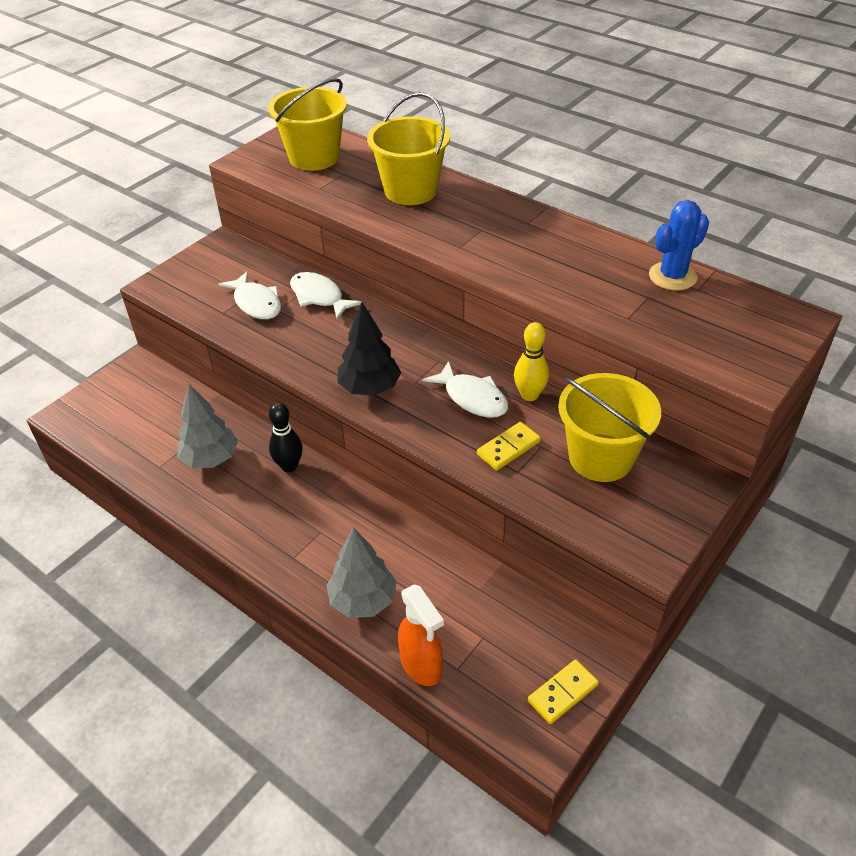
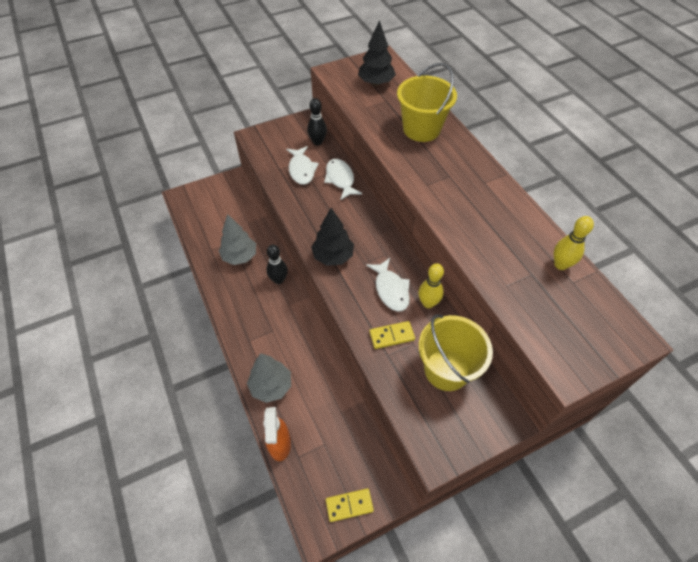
camera: 25 degrees right, 10 degrees up
(257, 264) = (317, 142): none -> black bowling pin
(314, 157) = (376, 83): yellow bucket -> black tree
(672, 276) = (560, 264): blue cactus -> yellow bowling pin

